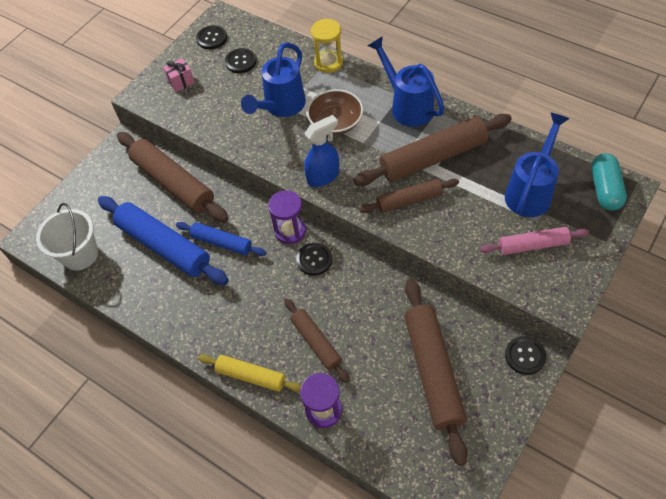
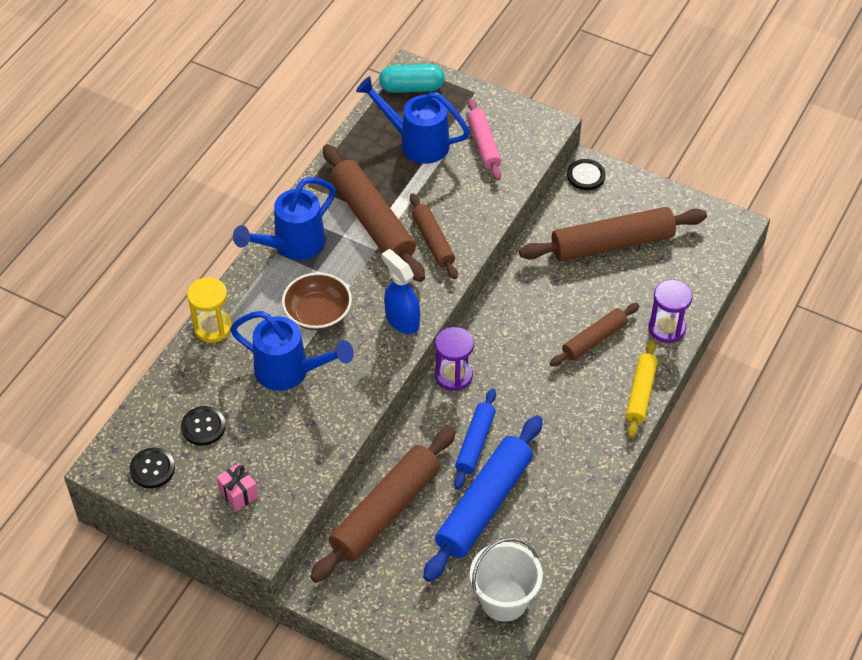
camera: 100 degrees left, 5 degrees down
(314, 260) = (492, 349): black button -> none

